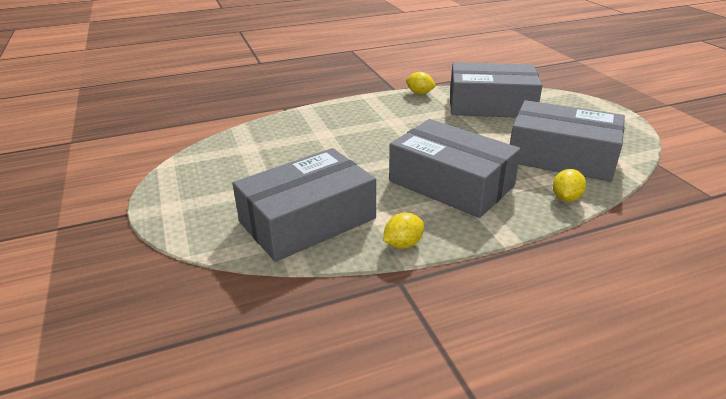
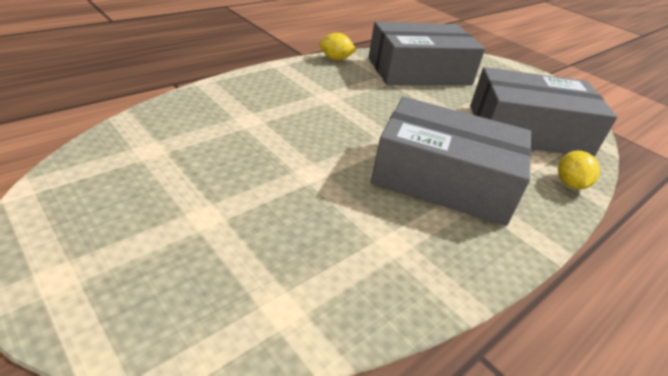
camera: 25 degrees left, 5 degrees up
(307, 220) = (297, 266): grey box -> none
(403, 244) = (447, 285): yellow lemon -> none

